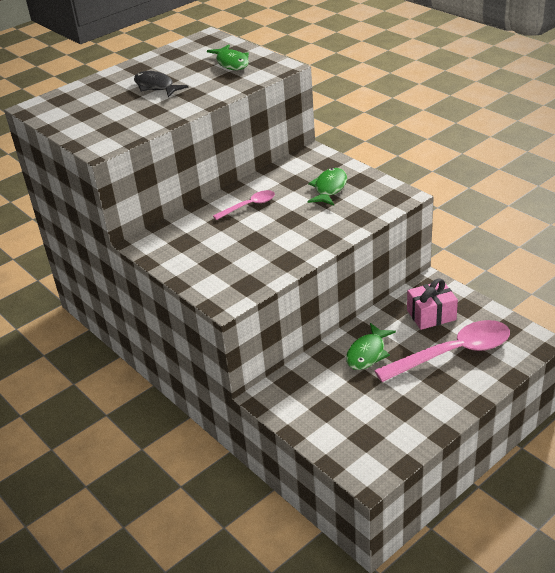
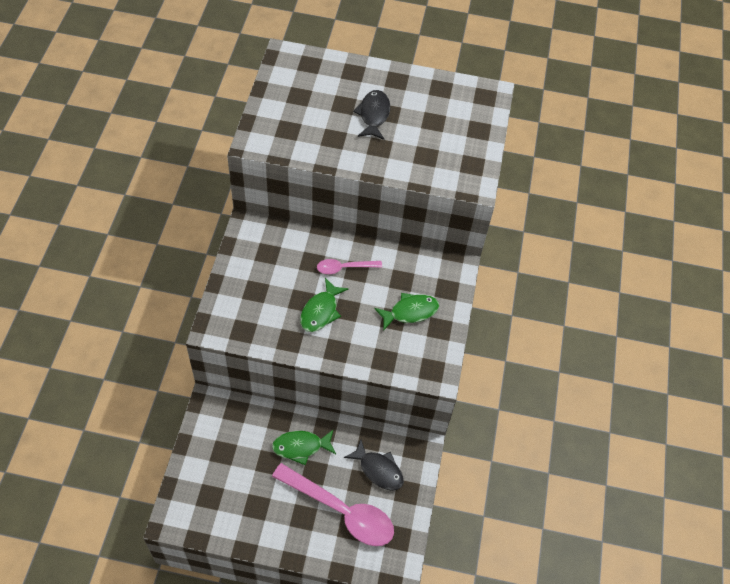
camera: 45 degrees right, 20 degrees up
(231, 63) = (454, 143): green fish -> green fish (321, 311)
(249, 206) = (344, 268): pink spoon -> pink spoon turned 150 degrees clockwise
(431, 315) = (378, 470): pink gift -> black fish

